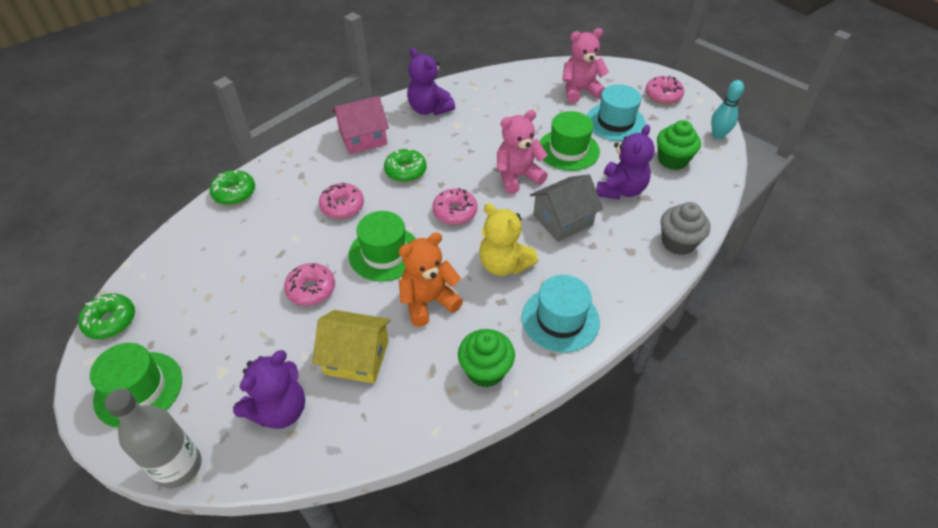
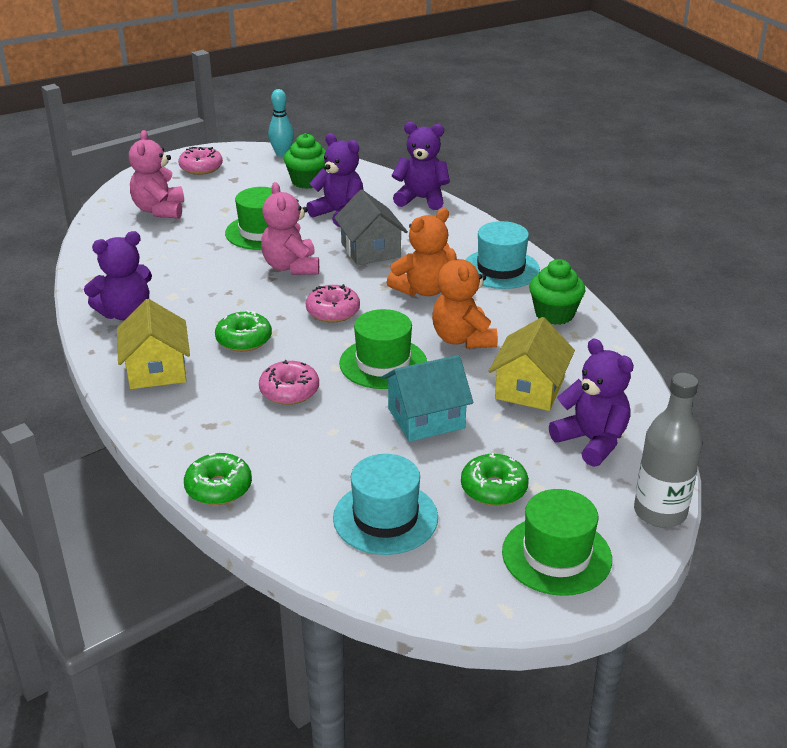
camera: 80 degrees left, 15 degrees down
(110, 321) = (440, 596): green donut -> green donut (493, 488)
(311, 289) = (426, 418): pink donut -> turquoise house
(363, 138) = (157, 369): pink house -> yellow house
(504, 264) = (423, 290): yellow teddy bear -> orange teddy bear
(615, 122) = (229, 199): turquoise hat -> turquoise hat (385, 518)
(678, 242) = (421, 199): grey cupcake -> purple teddy bear

